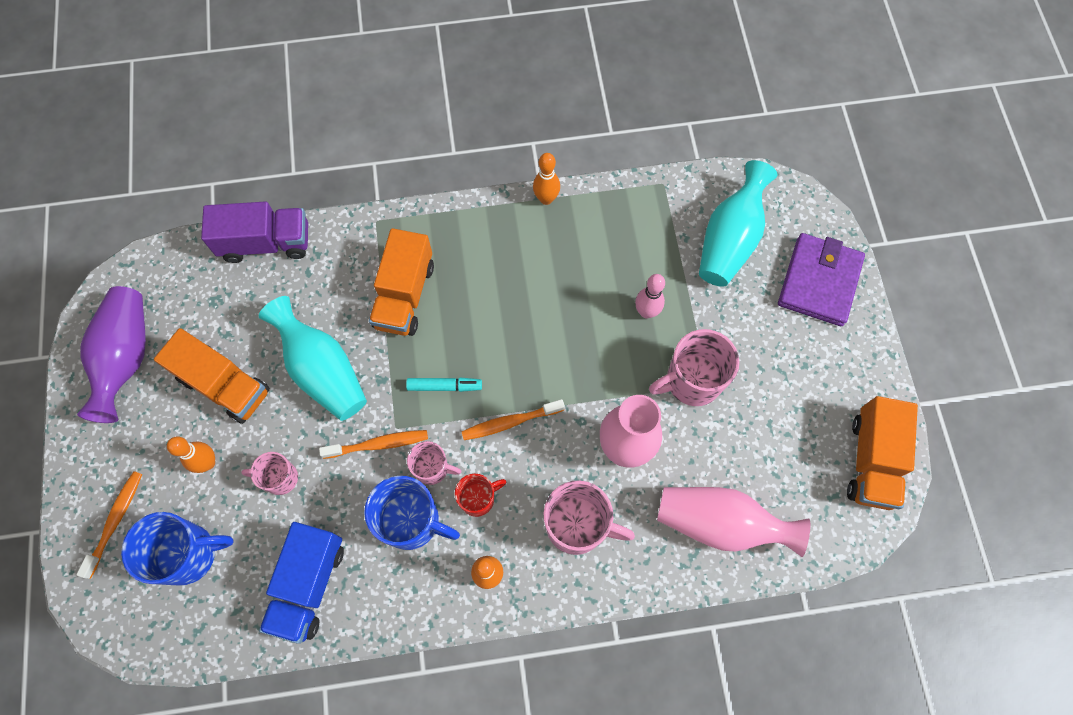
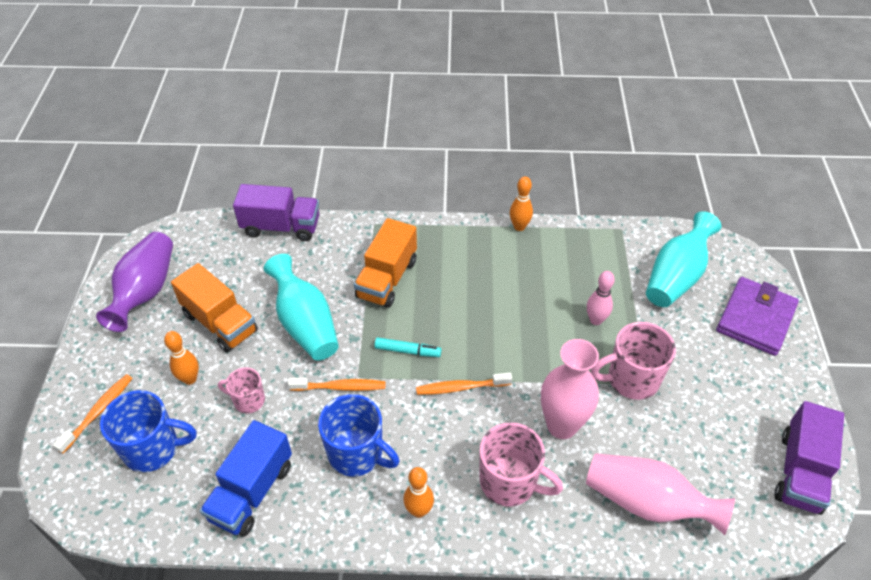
camera: 10 degrees right, 20 degrees down
(432, 468) = (384, 414): pink mug -> none
(478, 499) = (421, 445): red mug -> none
(871, 461) = (800, 471): orange truck -> purple truck

